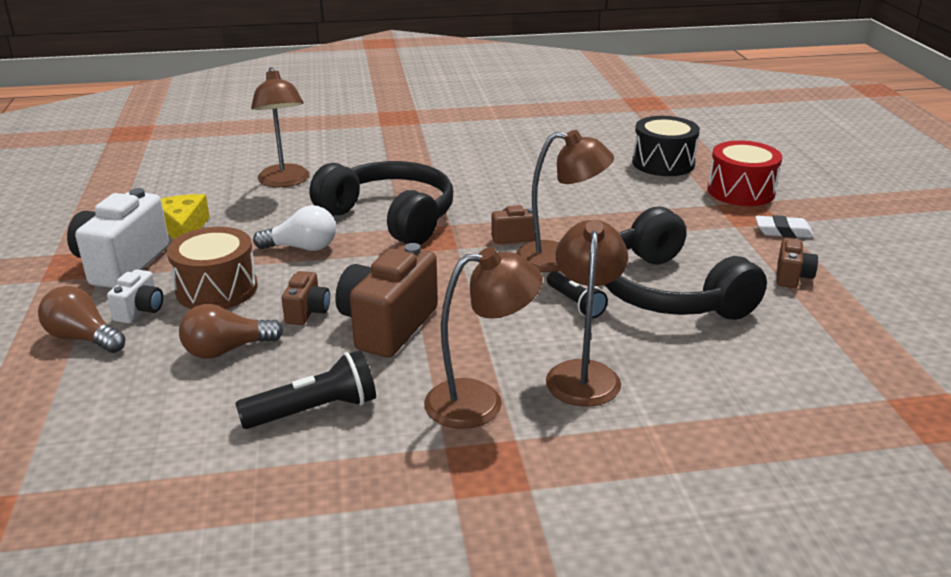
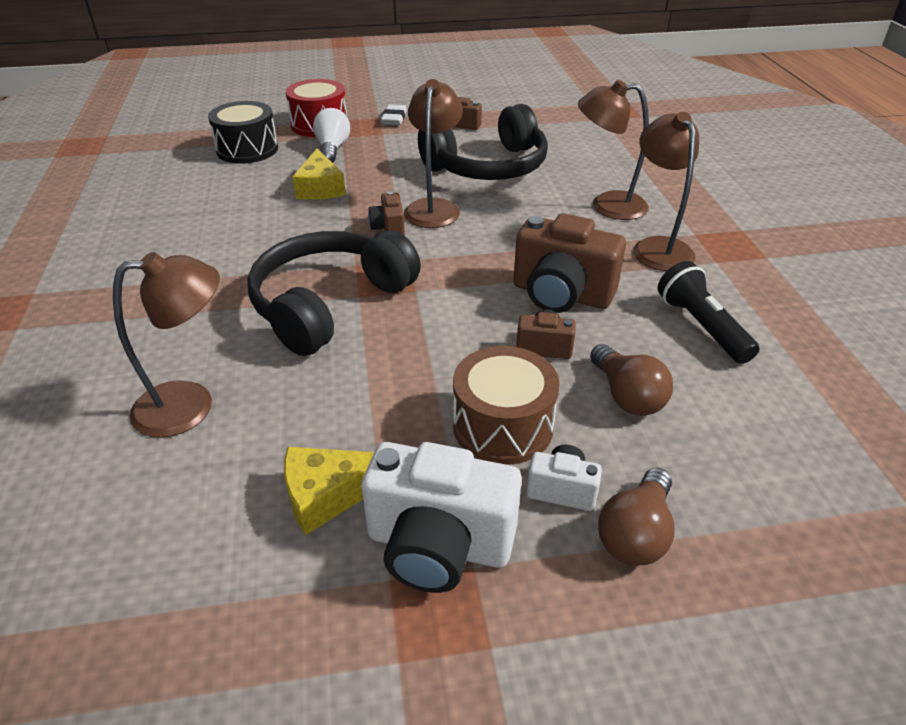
camera: 90 degrees left, 10 degrees up
(302, 248) = (400, 366): white light bulb -> white light bulb (332, 149)
(575, 303) = (510, 204): black flashlight -> none
(590, 201) = (320, 188): none -> yellow cheese

